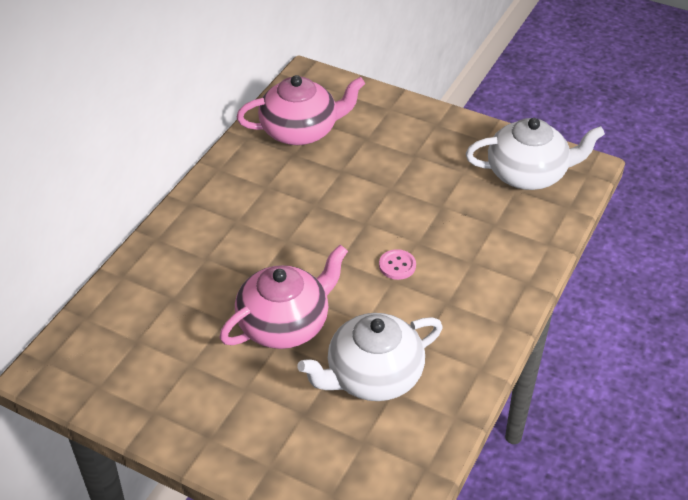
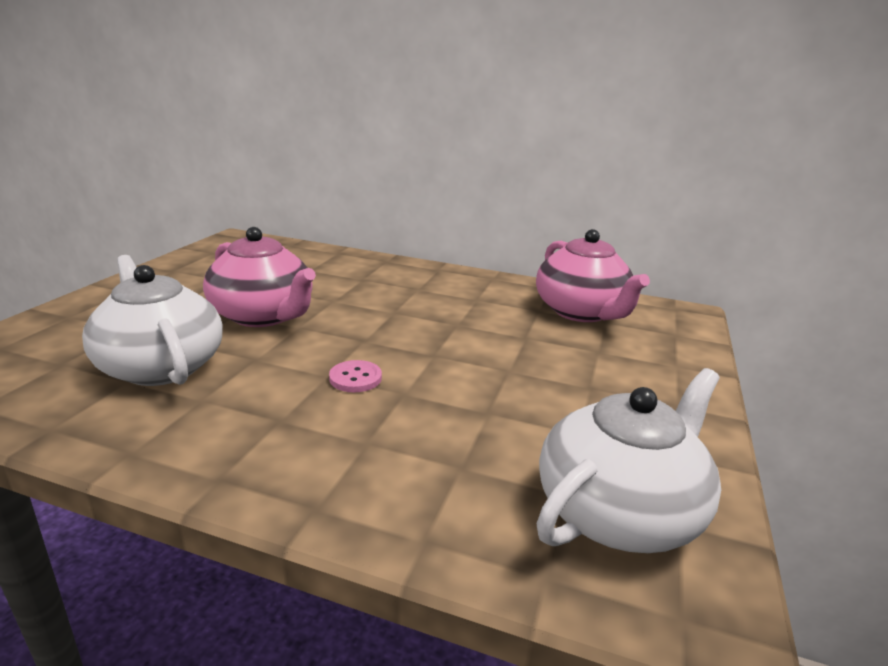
camera: 80 degrees right, 20 degrees down
(528, 174) = (620, 511): white teapot -> white teapot turned 120 degrees counterclockwise

